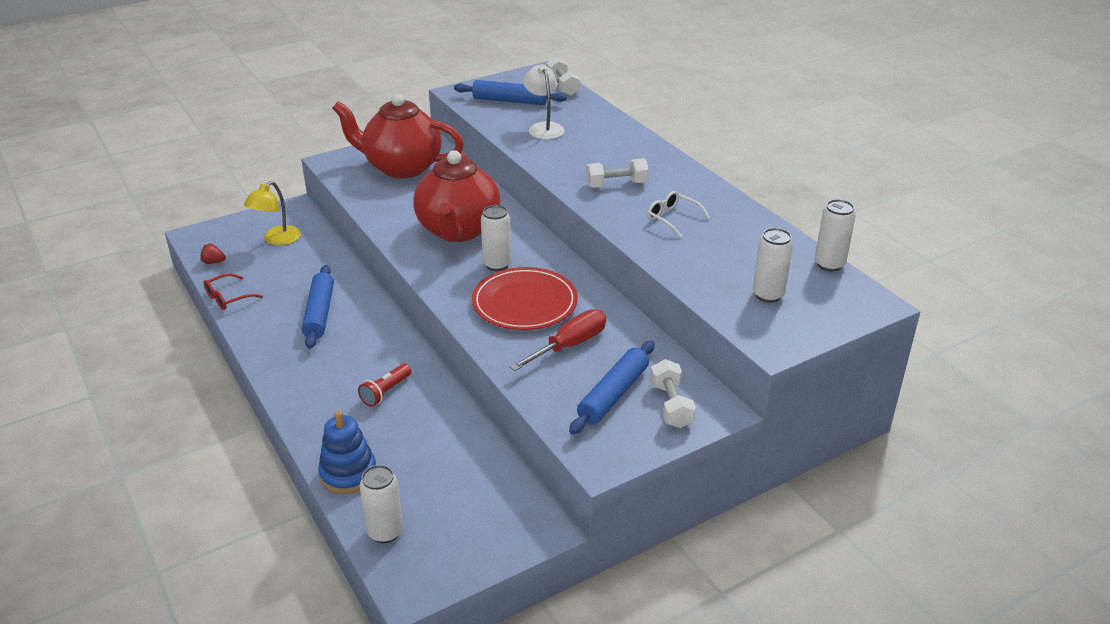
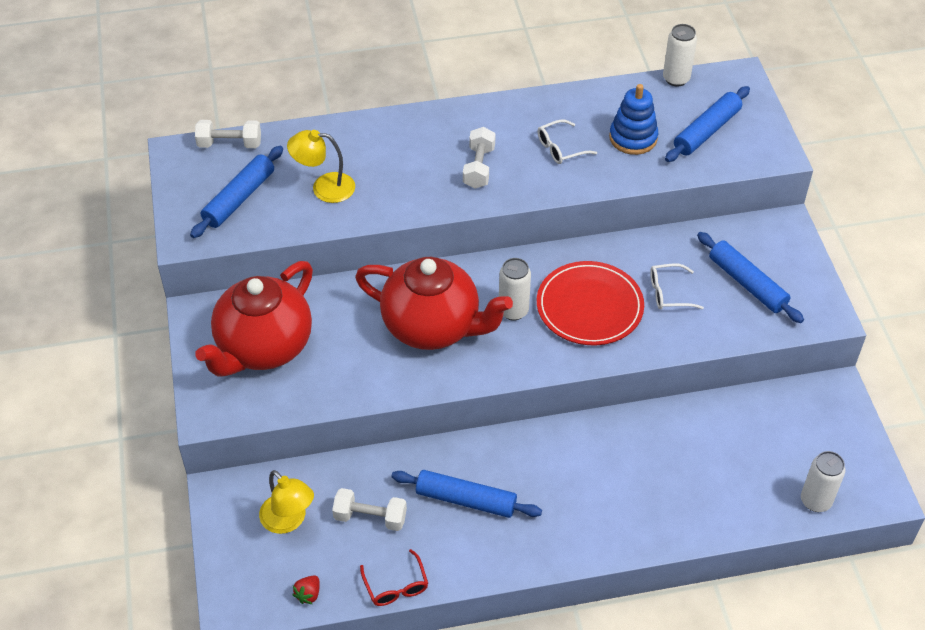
camera: 70 degrees left, 15 degrees up
(348, 474) = (734, 516): blue stacking toy -> blue stacking toy (633, 138)
(385, 392) = (624, 465): red flashlight -> none
(544, 127) = (324, 187): white lamp -> yellow lamp
(569, 346) = (668, 293): red screwdriver -> white glasses
(671, 405) = (772, 251): white dumbbell -> white dumbbell (370, 517)
(768, 295) = (707, 131): white can -> blue rolling pin

